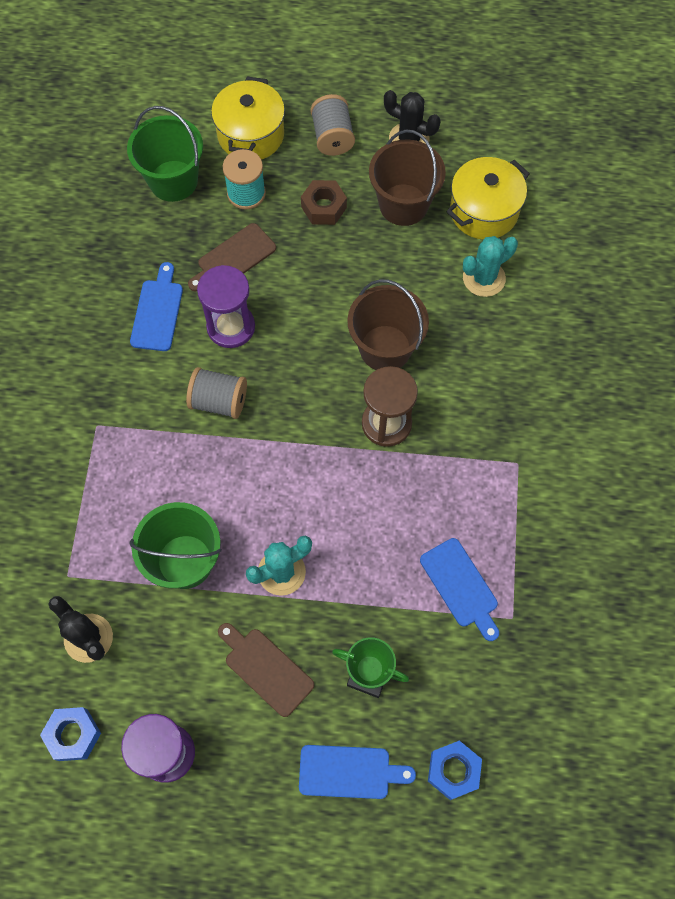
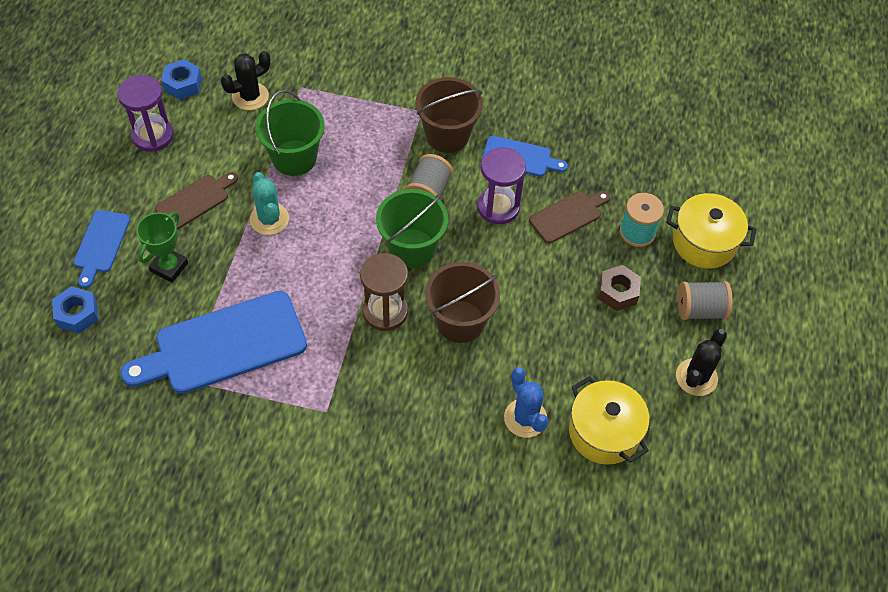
camera: 95 degrees right, 10 degrees down
(173, 181) = (654, 179): green bucket -> green bucket (411, 248)
(233, 258) = (568, 216): brown cutting board -> brown cutting board turned 90 degrees clockwise
(403, 205) = (616, 360): brown bucket -> brown bucket (447, 135)
(461, 586) = (223, 345): blue cutting board -> blue cutting board, size x1.91
(484, 278) = (525, 418): turquoise cactus -> blue cactus

